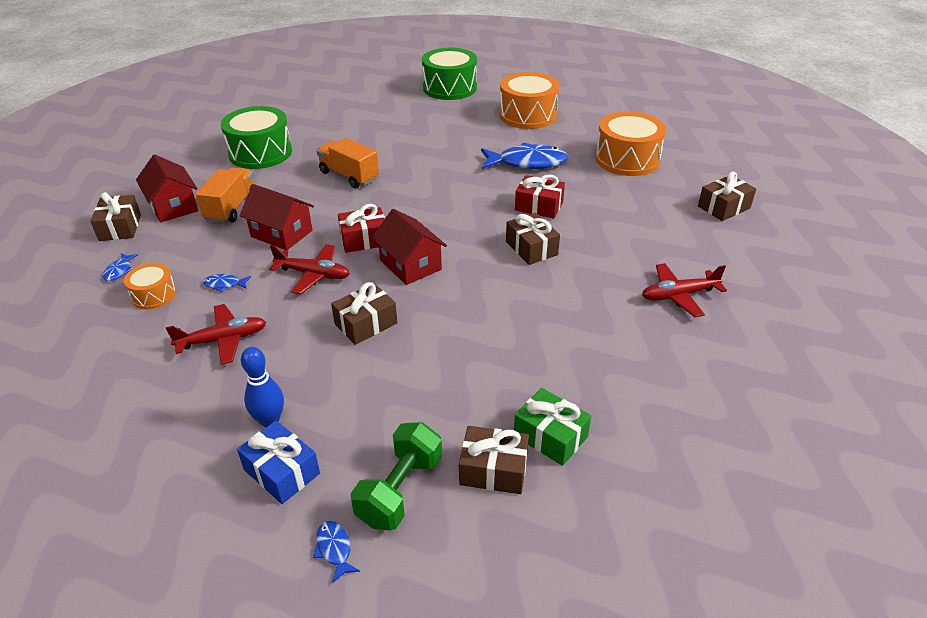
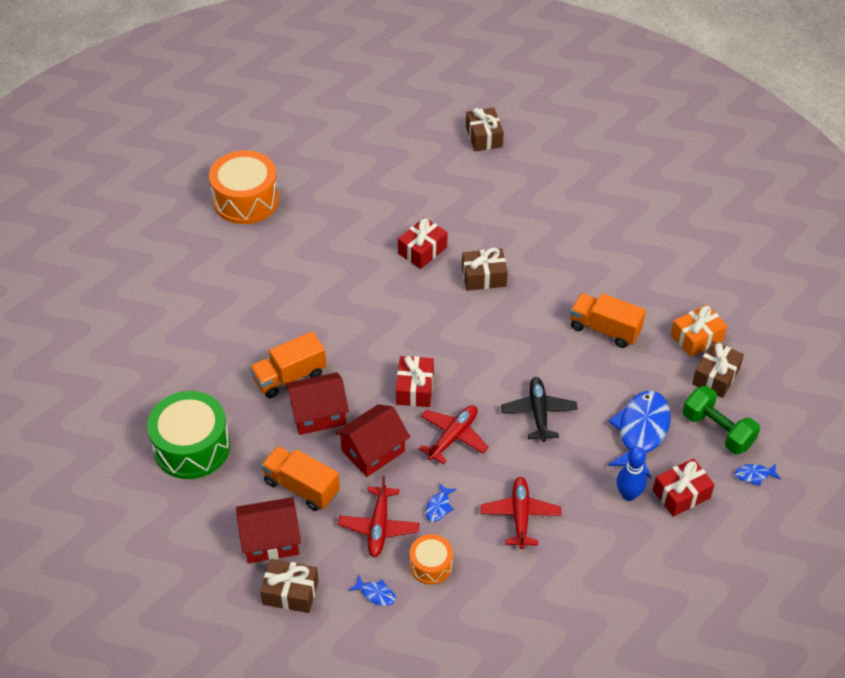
camera: 70 degrees left, 10 degrees up
(282, 472) = (681, 494): blue gift -> red gift
(366, 324) = (538, 413): brown gift -> black plane
(410, 265) = (470, 364): red house -> red house (318, 414)
(449, 88) = (137, 243): green drum -> none
(513, 349) = (604, 329): none -> orange truck
(527, 163) = (342, 233): blue fish -> blue fish (641, 432)
(550, 436) = (697, 338): green gift -> orange gift
(627, 159) = (376, 162): orange drum -> none
(679, 295) = (583, 213): red plane -> red plane (379, 527)

